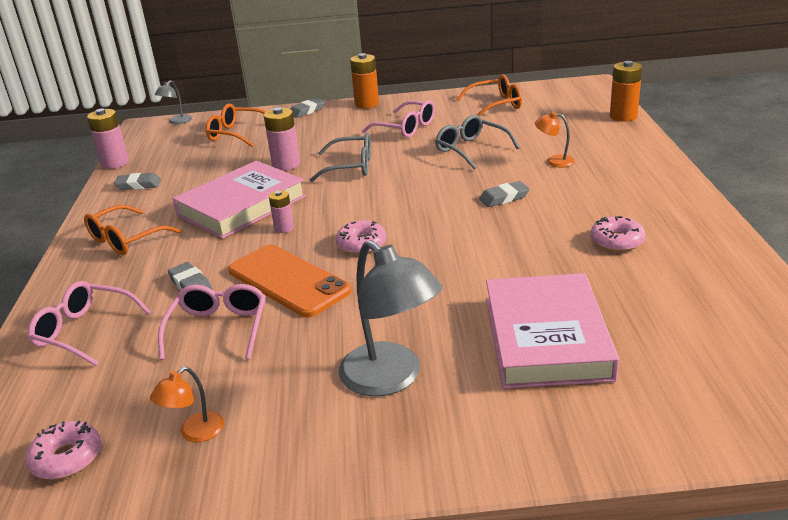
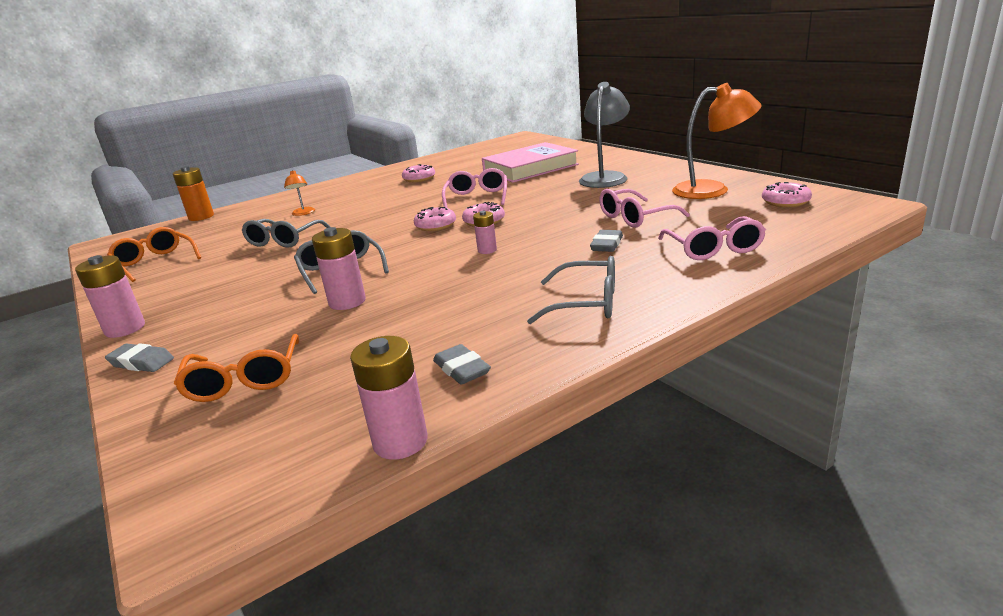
camera: 120 degrees left, 5 degrees down
(125, 240) = (587, 303): orange glasses -> grey glasses
(177, 122) = (171, 485): grey lamp -> none
(195, 433) = (712, 190): orange lamp -> orange lamp, size x2.04
(241, 206) = (462, 282): pink book -> none
(288, 281) = (557, 222): orange phone -> none
(367, 104) = (125, 329): orange battery -> pink battery
(392, 218) = (435, 226): none -> pink donut
(406, 128) = (224, 280): pink glasses -> pink glasses (477, 197)
(504, 198) = (377, 209): grey eraser -> none

